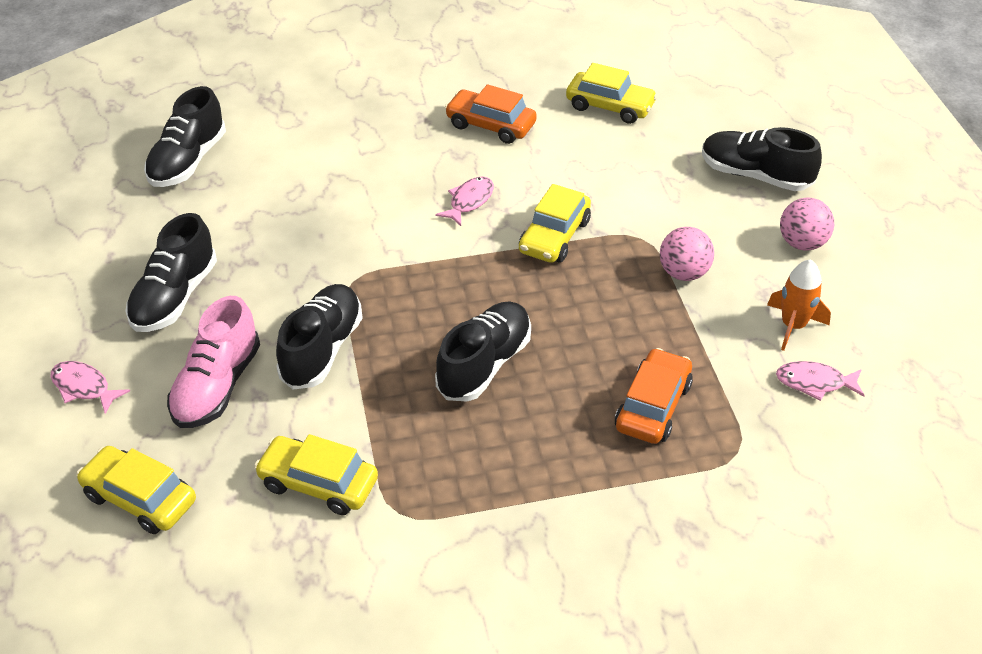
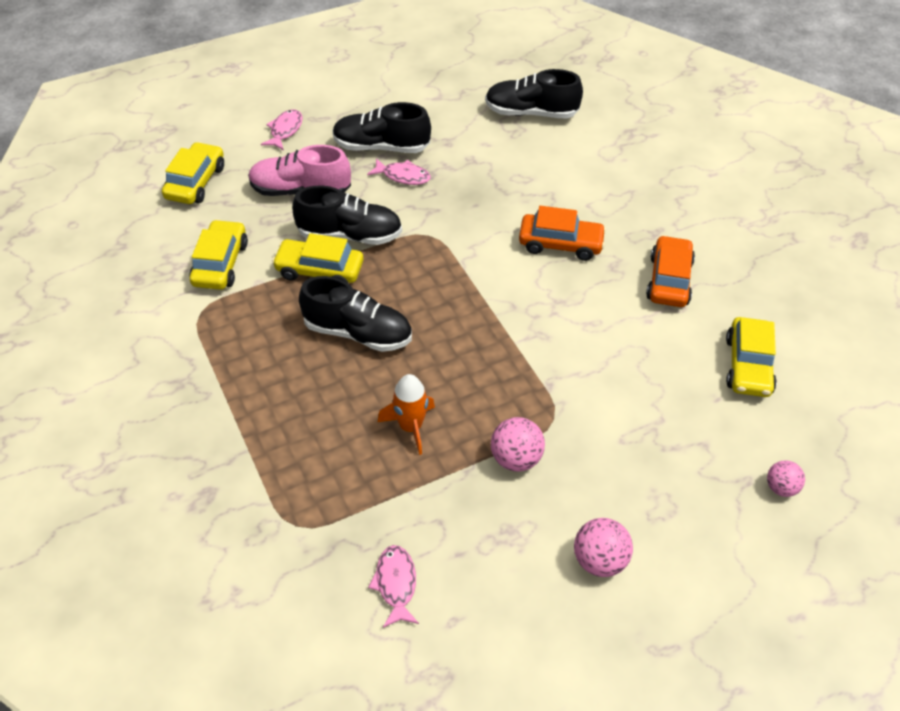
camera: 75 degrees right, 5 degrees up
(469, 201) = (554, 286): pink fish -> pink fish (403, 176)
(554, 236) = (530, 352): yellow car -> yellow car (319, 270)
(653, 406) = (336, 455): orange car -> orange car (560, 244)
(742, 124) = (781, 487): none -> pink ball
(755, 176) = (694, 507): black shoe -> none
(793, 326) = (470, 560): orange rocket -> orange rocket (410, 427)

